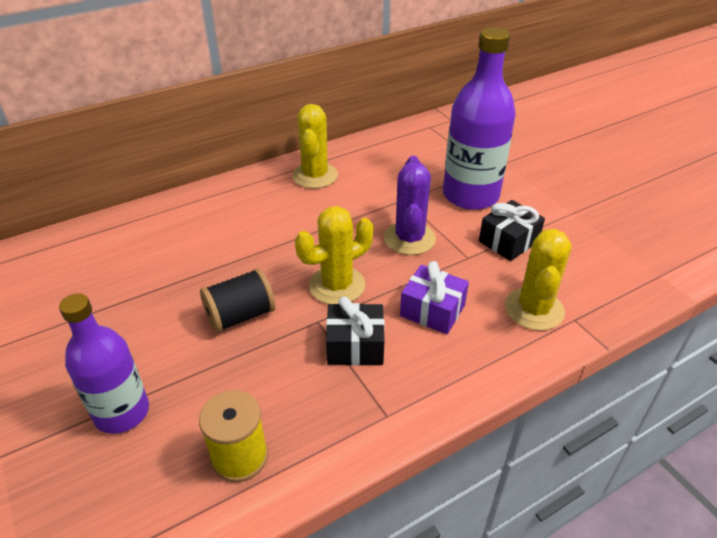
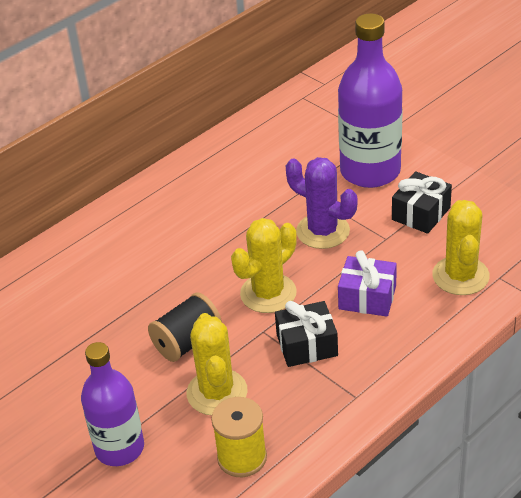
camera: 10 degrees left, 0 degrees up
(315, 176) = (199, 182): yellow cactus -> yellow cactus (217, 392)
(409, 238) = (323, 231): purple cactus -> purple cactus turned 45 degrees counterclockwise

